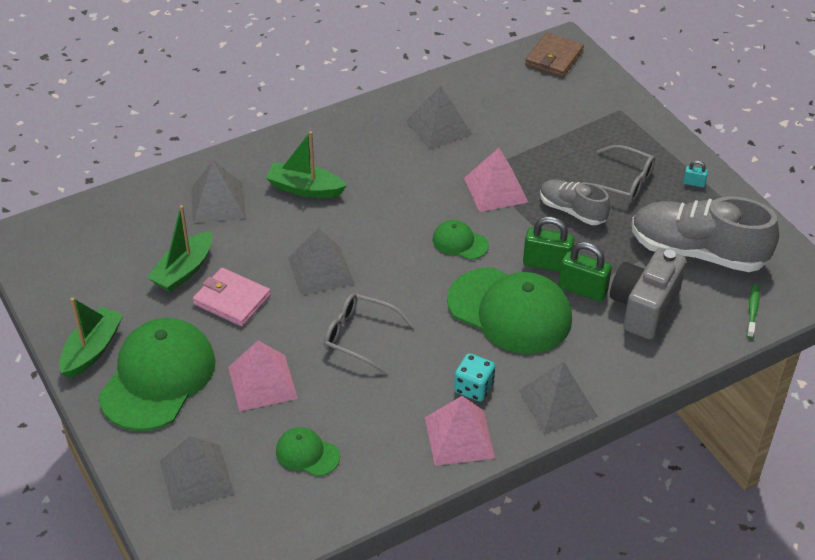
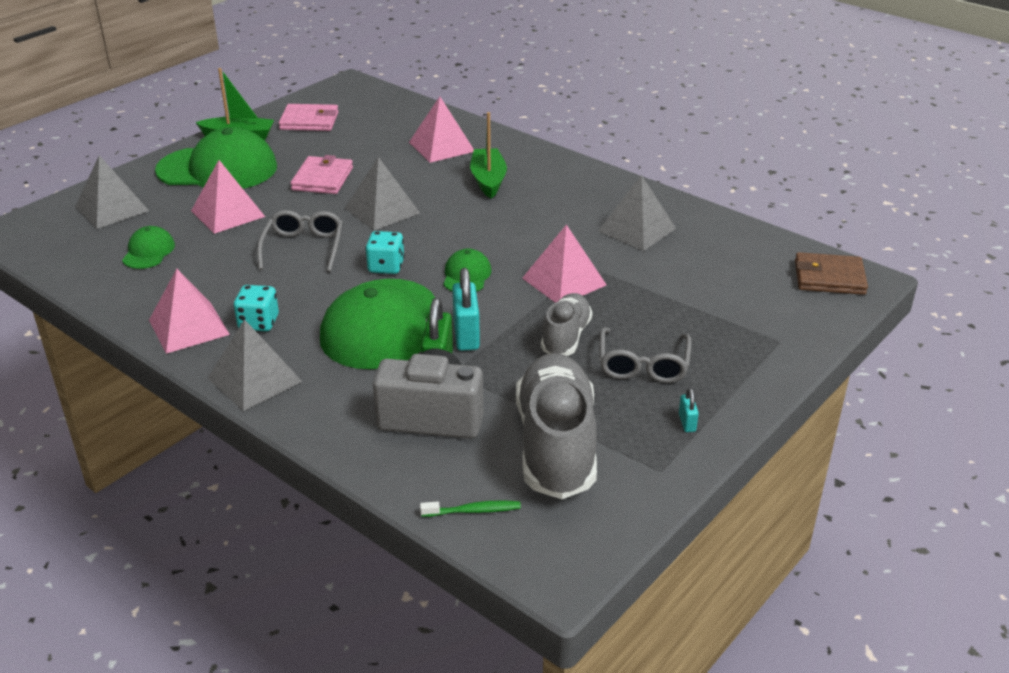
camera: 70 degrees right, 10 degrees down
(91, 286) = (309, 121): none -> pink wallet
(184, 270) = (347, 151): green boat -> none
(218, 202) = (441, 146): grey pyramid -> pink pyramid
(421, 288) = (386, 267): none -> turquoise dice
(546, 264) = (466, 335): green padlock -> turquoise padlock

